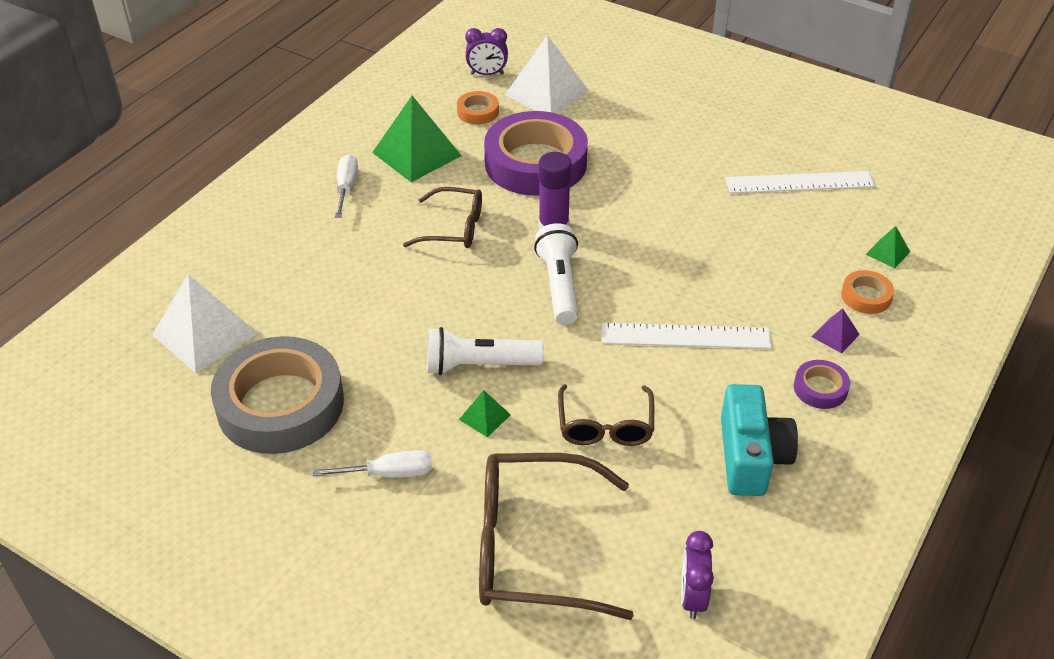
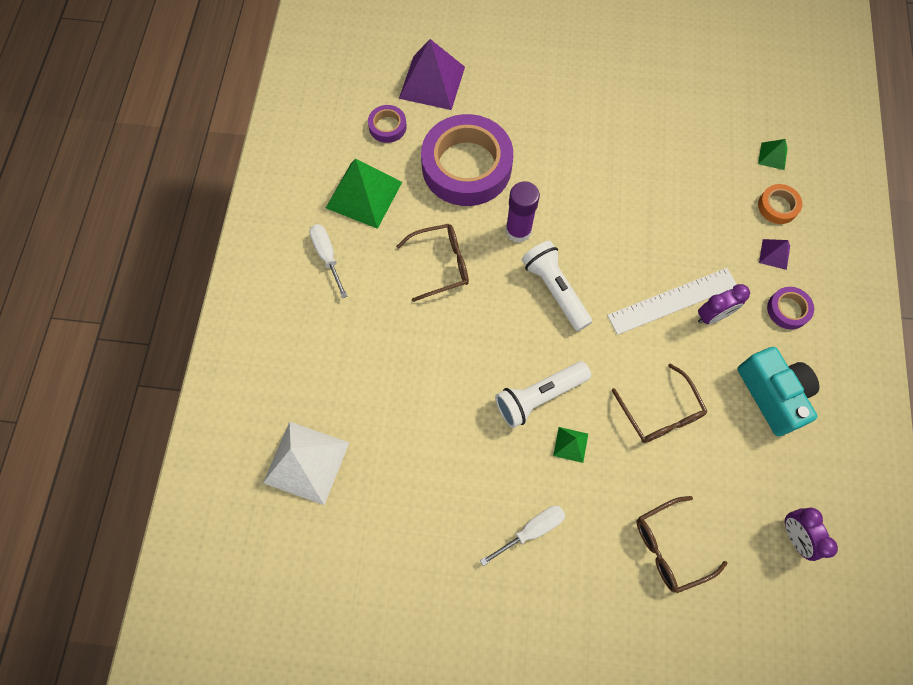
camera: 25 degrees left, 25 degrees up
(280, 404) = (411, 504): grey tape -> none
(478, 112) = (387, 126): orange tape -> purple tape
(487, 74) = (370, 79): purple clock -> purple clock (712, 315)
(533, 548) = (669, 547): brown glasses -> brown glasses, size x0.59
(546, 92) = (432, 82): white pyramid -> purple pyramid
(799, 182) = (677, 107): white ruler -> none

